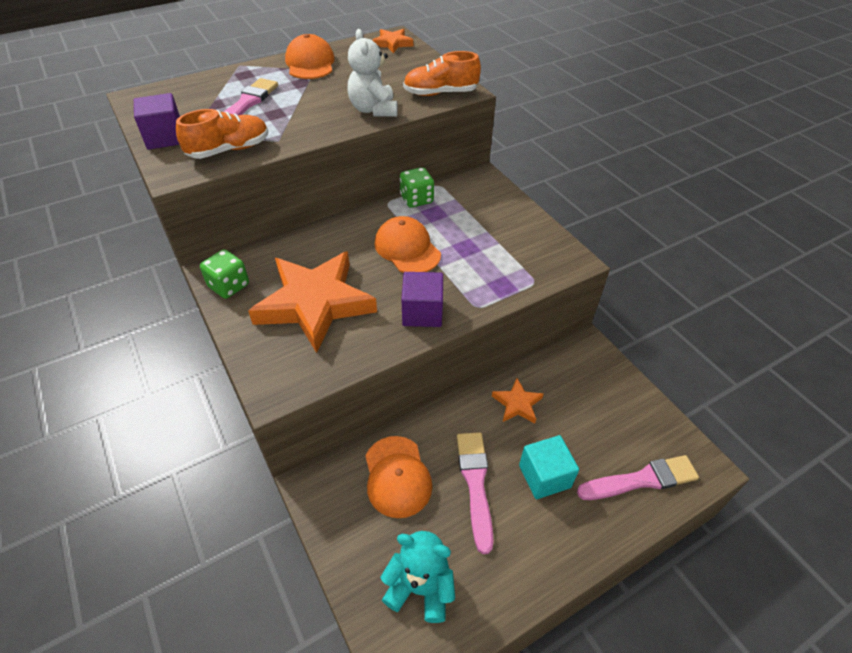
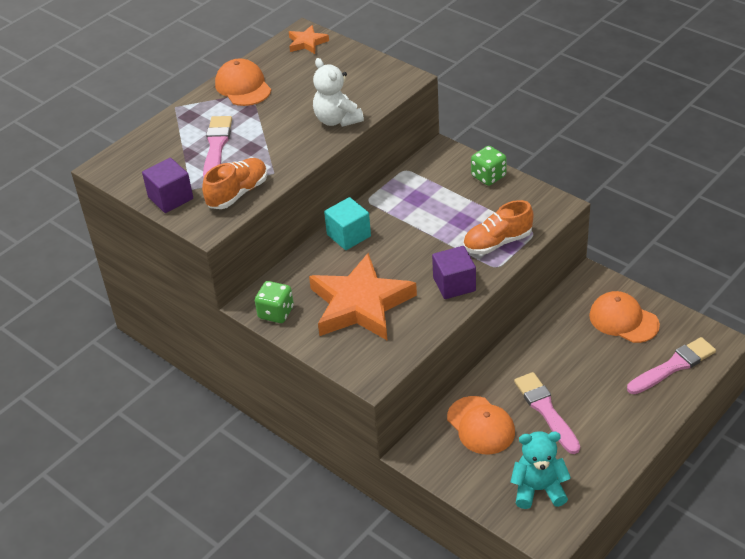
camera: 15 degrees left, 5 degrees down
(407, 248) = (411, 236): orange cap -> orange cap (623, 320)
(416, 199) = (393, 189): green dice -> green dice (488, 176)
(440, 93) = (386, 86): orange shoe -> orange shoe (497, 242)
(517, 404) = (552, 342): orange star -> none
(544, 476) = (597, 388): turquoise cube -> turquoise cube (348, 235)

